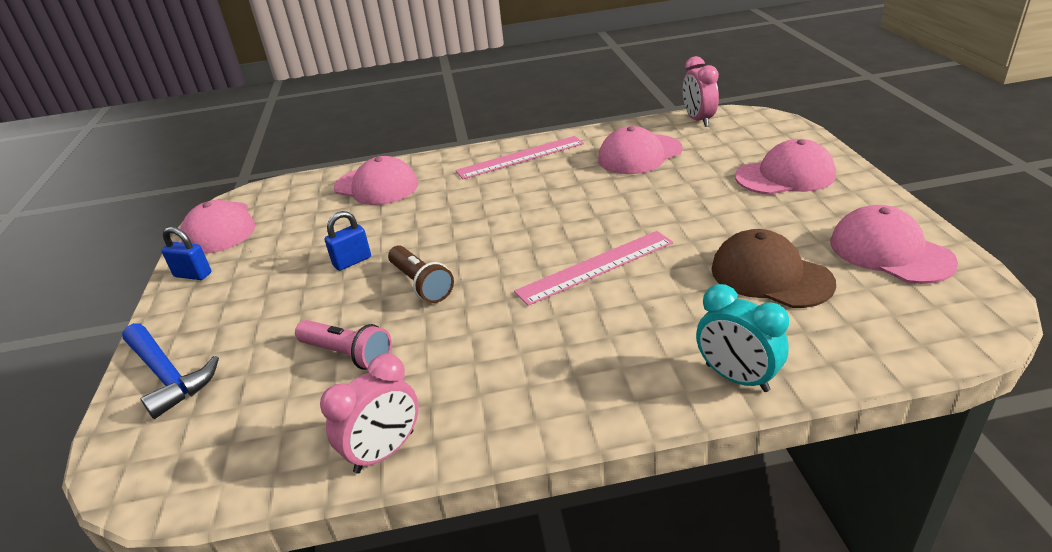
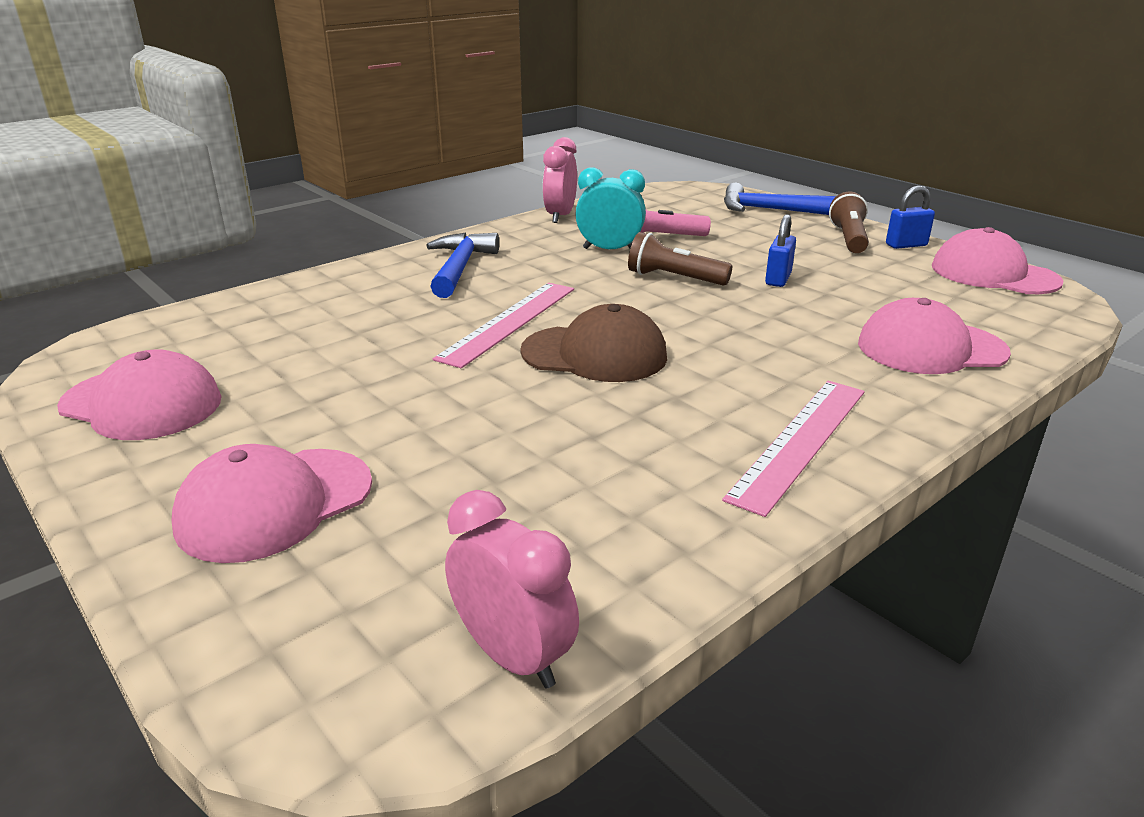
camera: 145 degrees right, 5 degrees down
(209, 297) = (848, 238): none -> brown flashlight
(589, 359) = (460, 268): none -> blue hammer
(639, 155) = (582, 496): pink cap -> none
(736, 378) = (332, 280): turquoise clock -> turquoise clock (609, 250)
(770, 275) = (303, 350): brown cap -> brown cap (595, 354)

